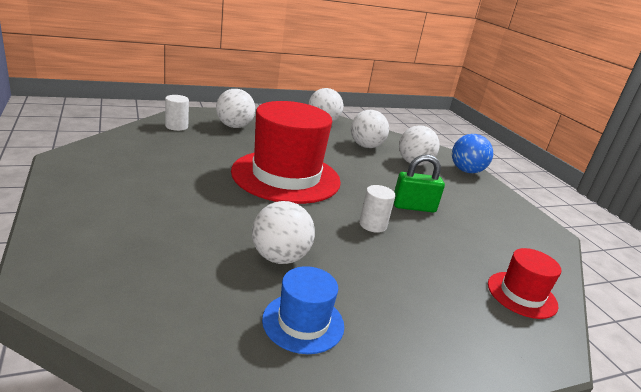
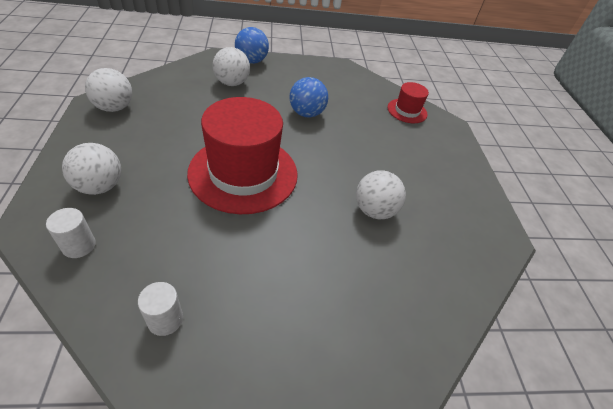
camera: 75 degrees left, 20 degrees up
(303, 322) = (442, 216): blue hat -> none
(366, 146) = (188, 98): white ball -> none
(373, 225) = (331, 145): white cylinder -> white cylinder (165, 319)
(413, 207) = (306, 113): green padlock -> blue ball

